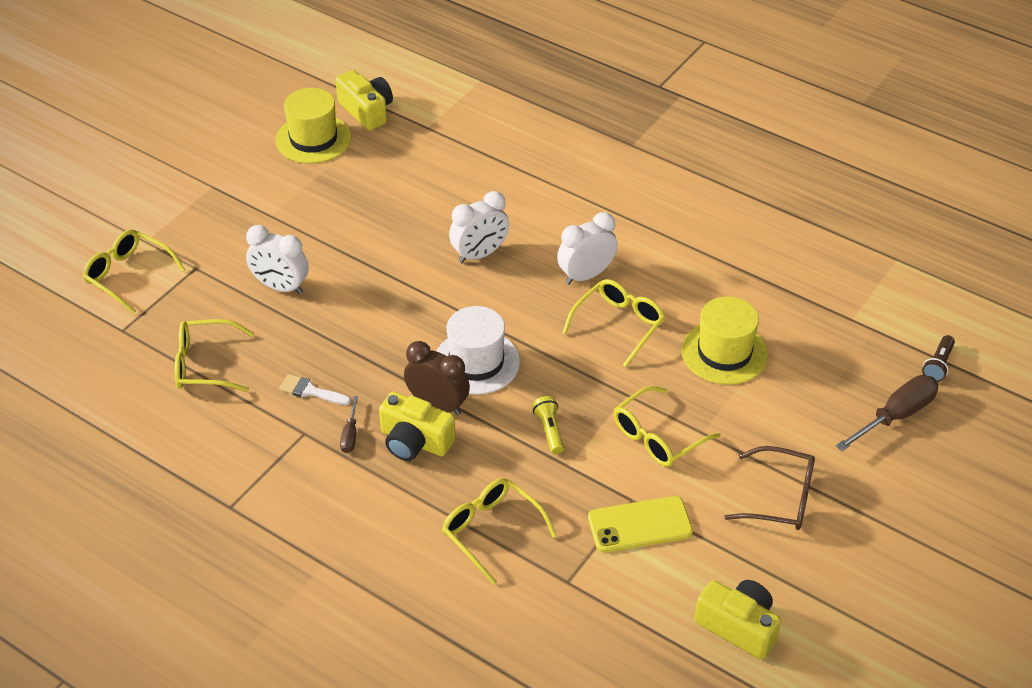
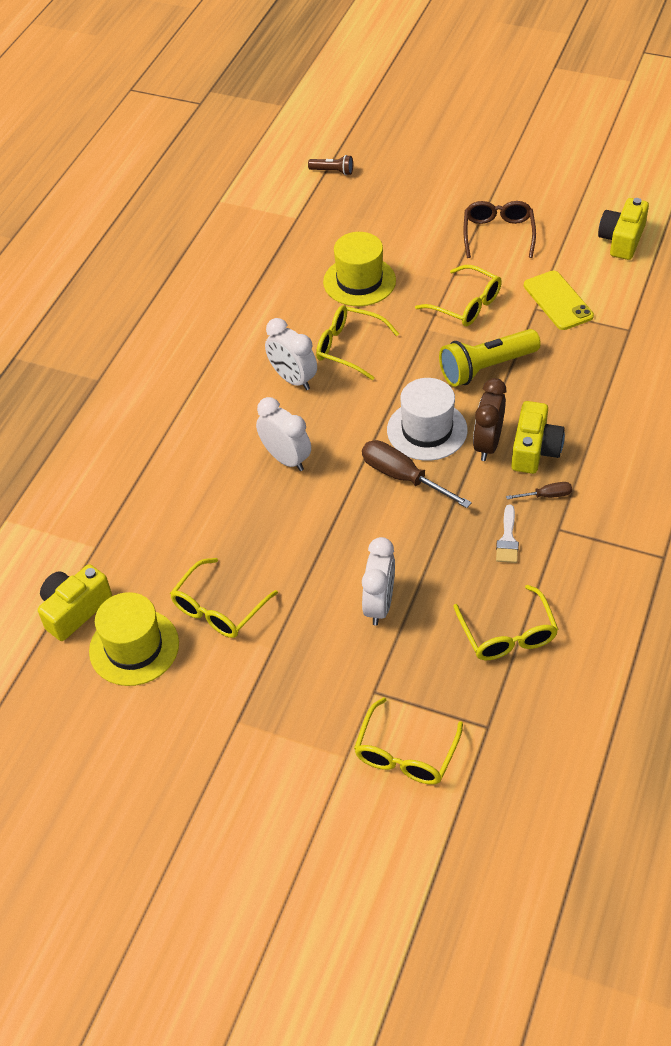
camera: 100 degrees left, 5 degrees up
(492, 531) = (605, 381): yellow glasses -> yellow glasses (219, 608)
(549, 430) = (486, 368): yellow flashlight -> yellow flashlight, size x1.98
(895, 416) = (393, 187): brown screwdriver -> brown screwdriver (403, 477)

